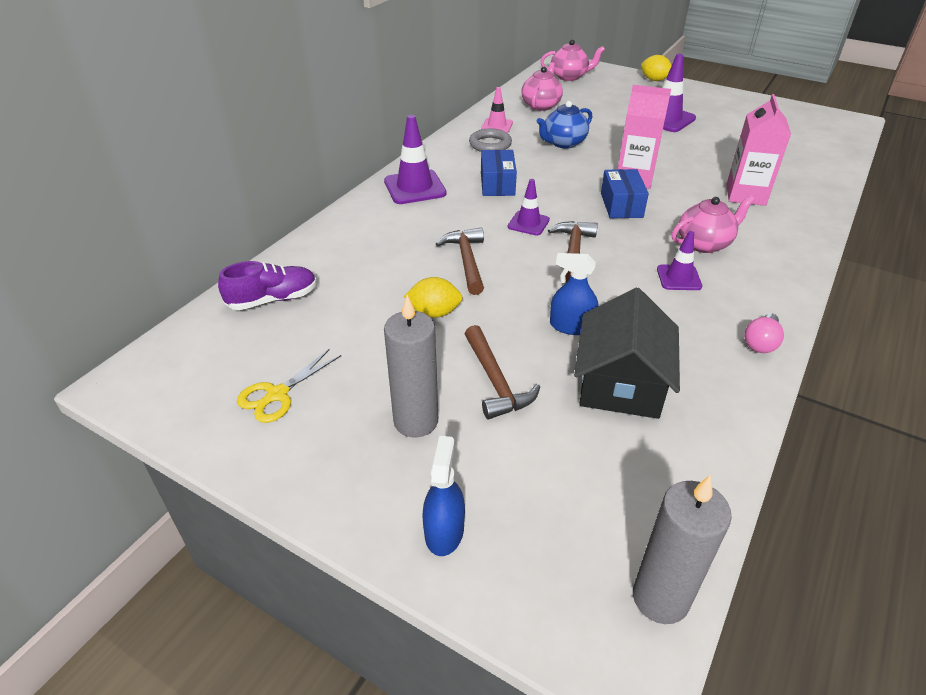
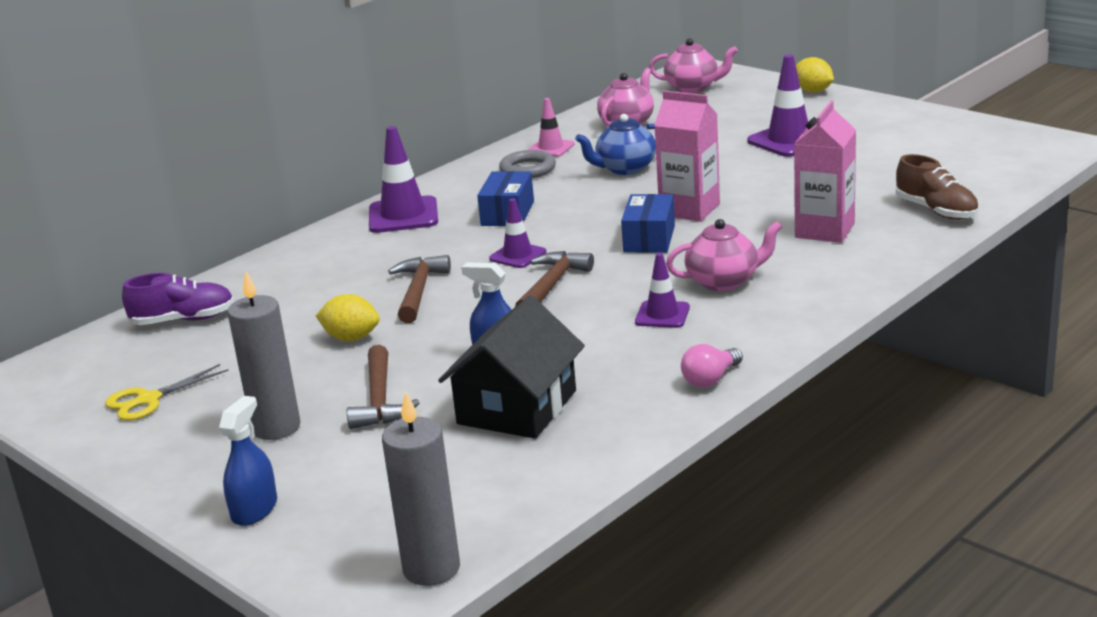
camera: 15 degrees right, 15 degrees down
(811, 176) = (936, 211): none -> brown shoe

